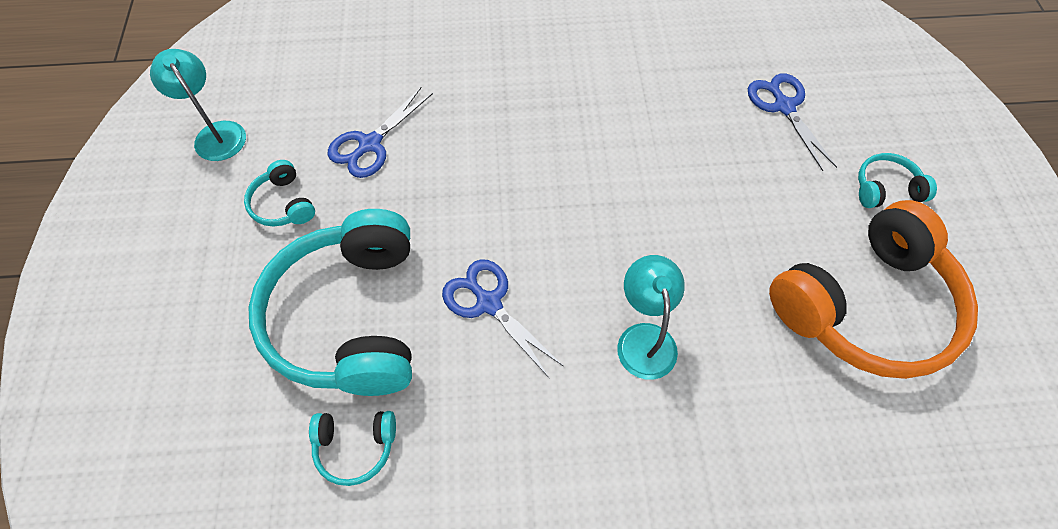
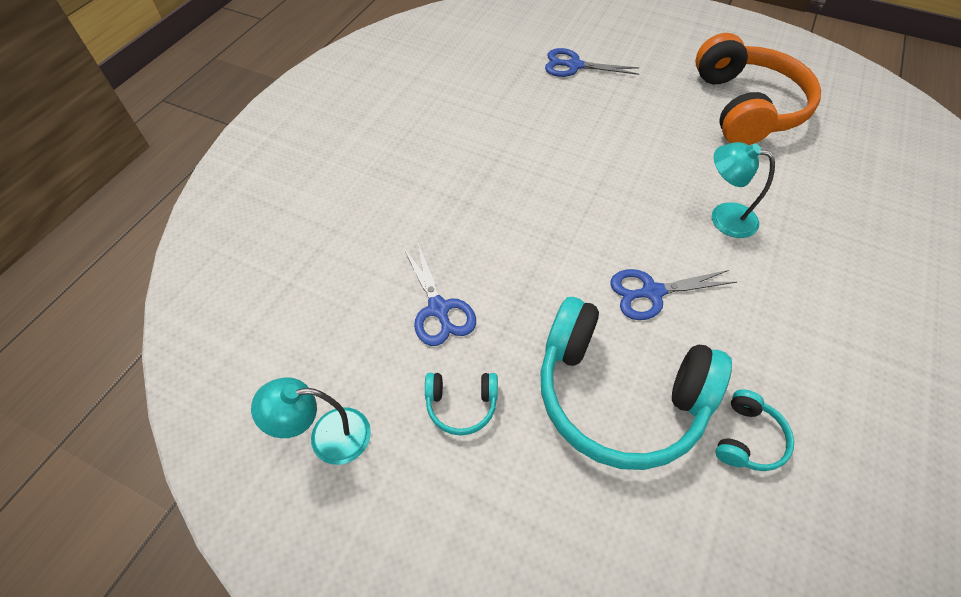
camera: 60 degrees left, 5 degrees down
(886, 189) = (666, 58): turquoise headphones -> none

